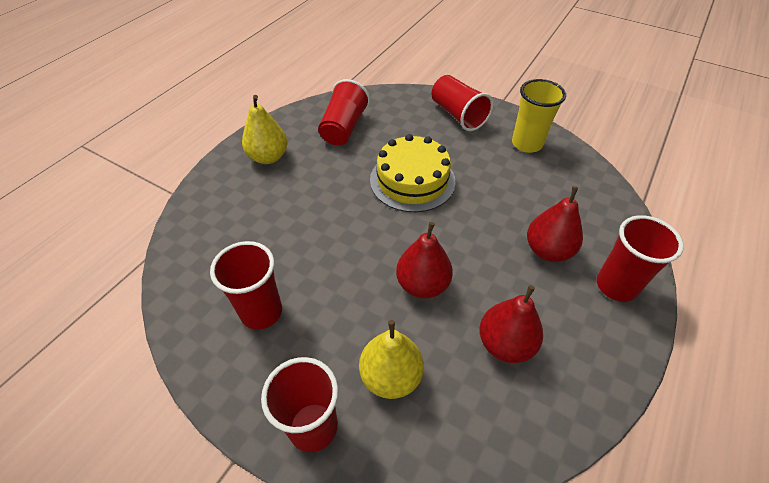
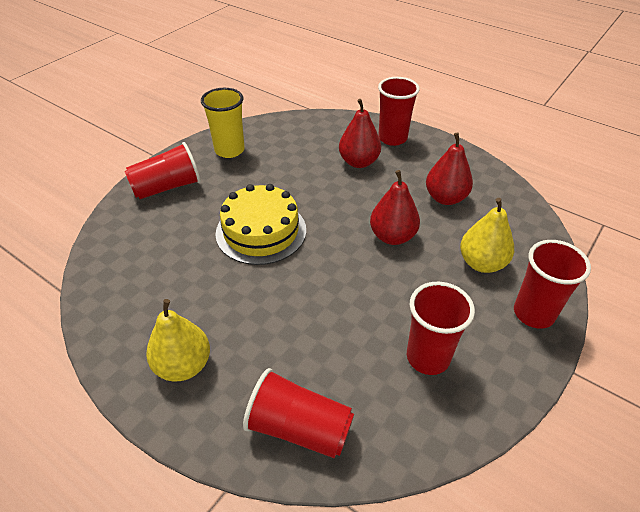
camera: 85 degrees left, 5 degrees down
(344, 128) = (151, 284): red cup -> red cup (299, 428)

